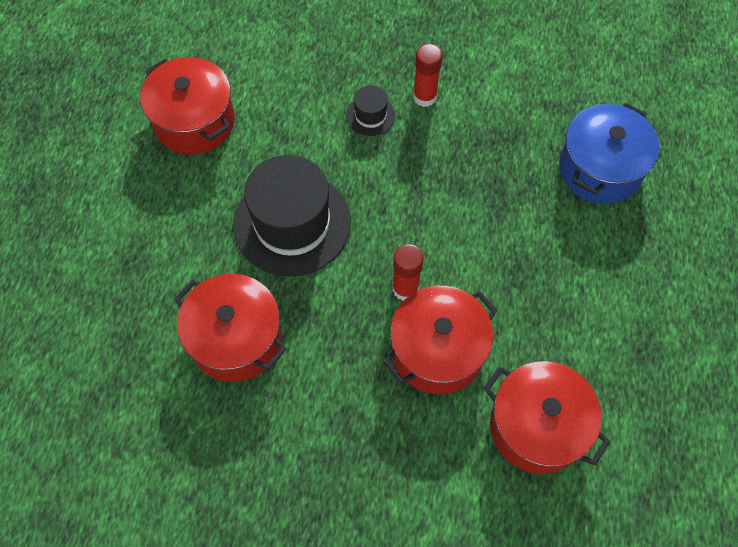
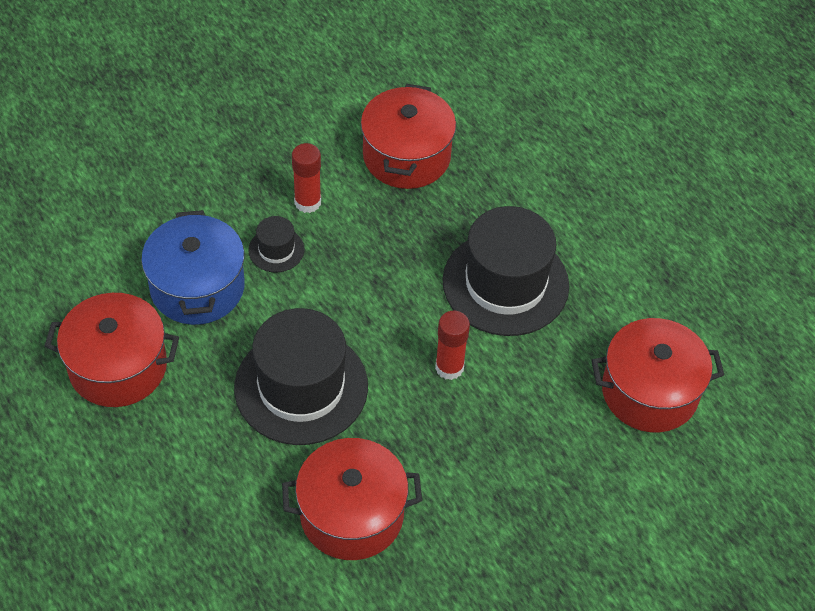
camera: 45 degrees left, 10 degrees down
(437, 351) = (522, 395): red pot -> red pot (406, 156)
(508, 258) = (505, 283): none -> black hat
(600, 169) = (506, 163): blue pot -> blue pot (197, 287)

